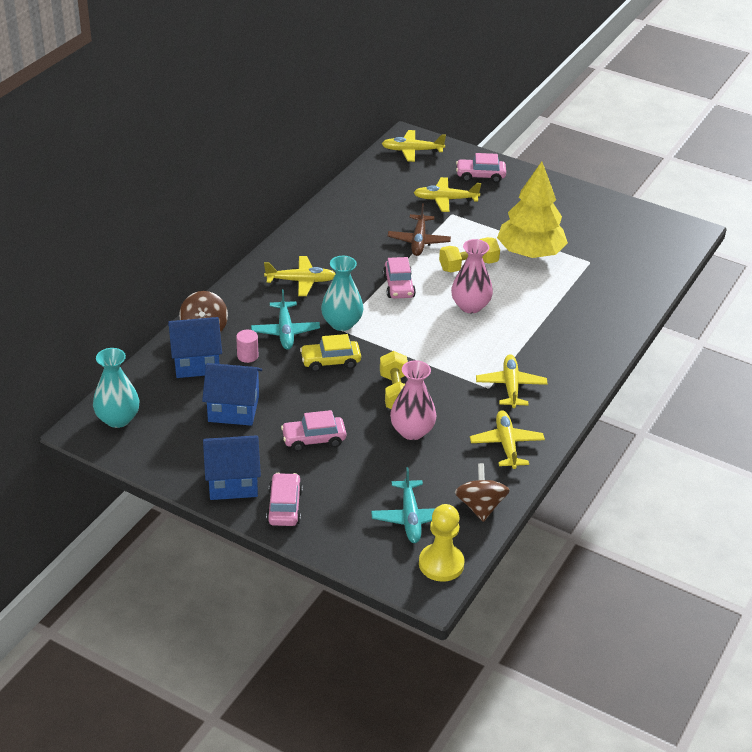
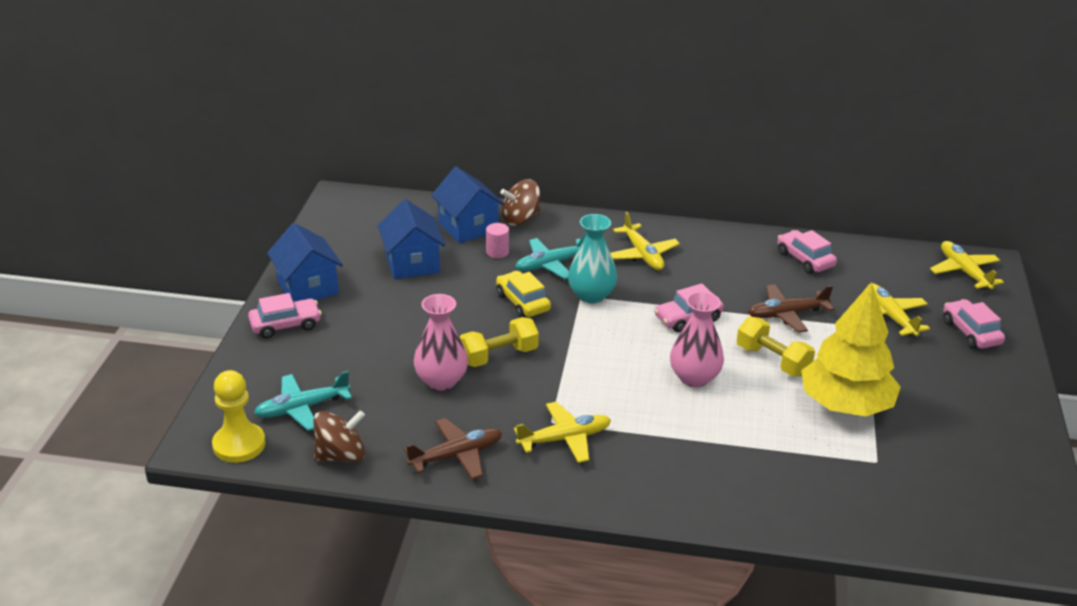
camera: 70 degrees right, 5 degrees down
(118, 419) = (363, 208): turquoise vase -> none
(314, 439) = (393, 320): pink car -> pink car (805, 259)
(506, 445) = (456, 455): yellow plane -> brown plane

